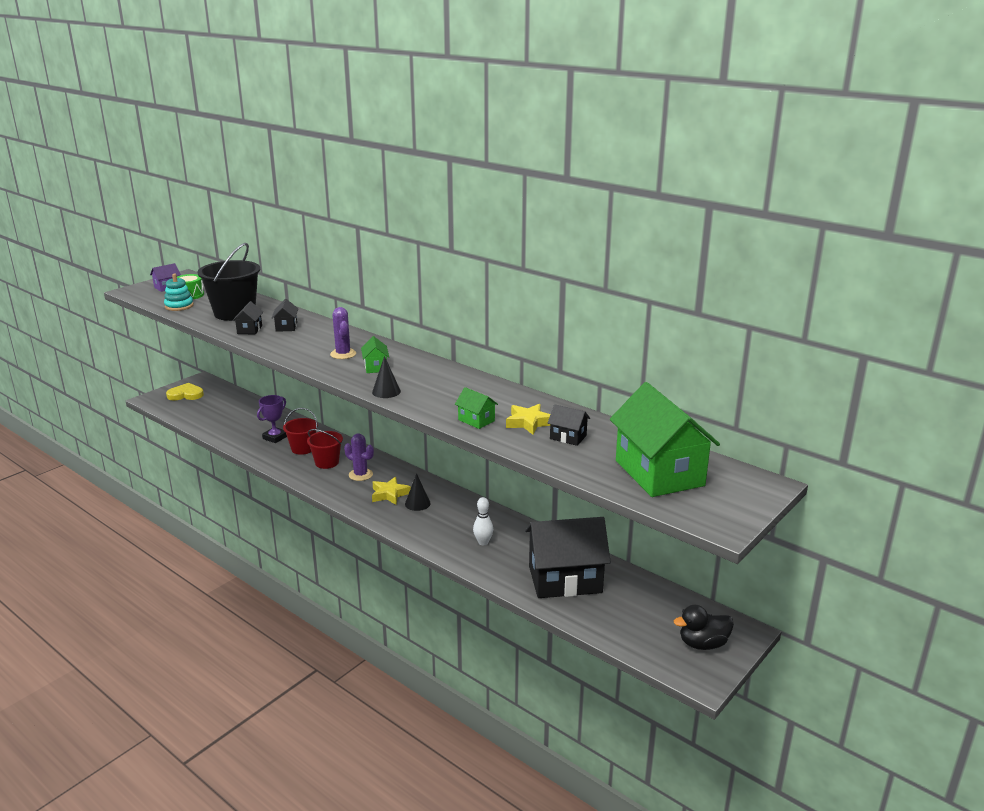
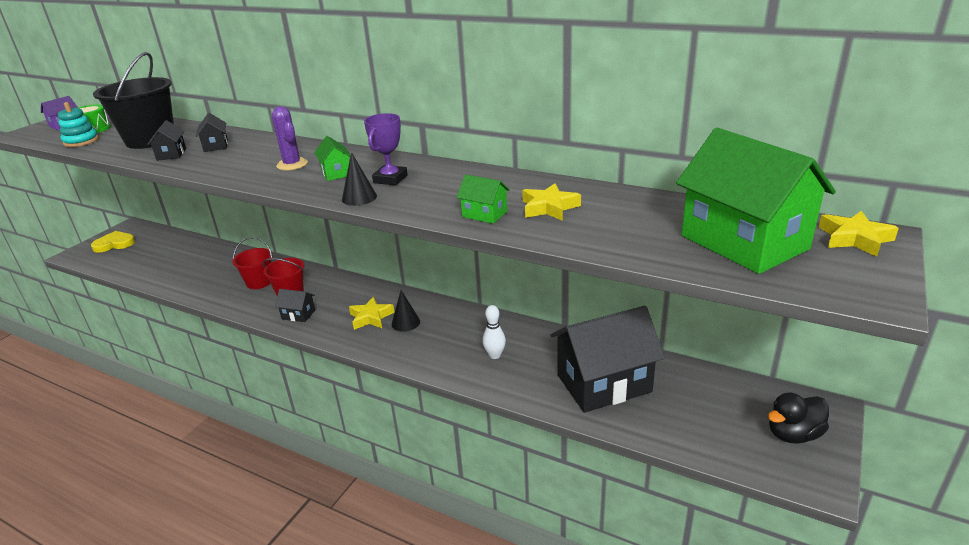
camera: 10 degrees left, 5 degrees up
(275, 437) = (225, 275): purple trophy -> purple trophy (390, 179)
(360, 475) = (332, 301): purple cactus -> none
(568, 437) = (606, 217): black house -> black house (298, 314)
(746, 484) = (854, 238): none -> yellow star

